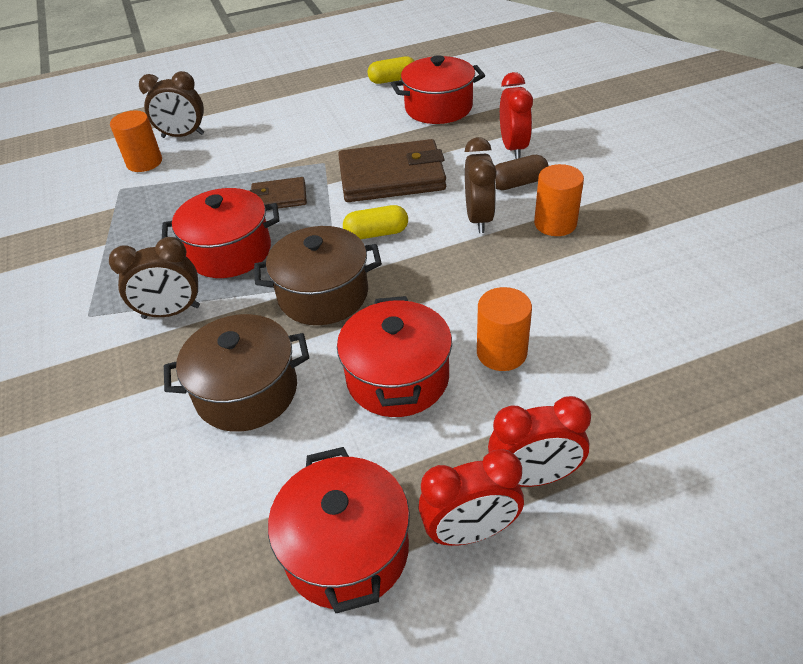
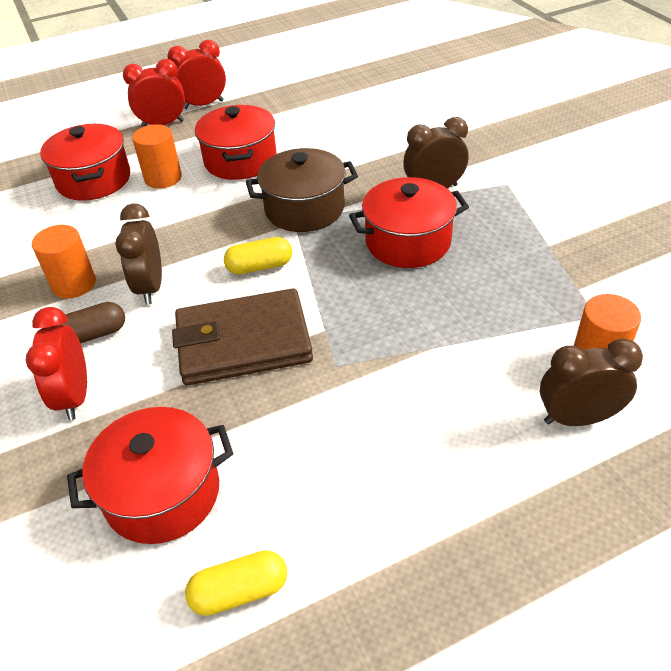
camera: 175 degrees right, 0 degrees up
(246, 391) = (347, 147): brown pot -> none
(279, 197) = (379, 307): brown wallet -> none
(346, 550) = (268, 95): red pot -> red pot (94, 180)

